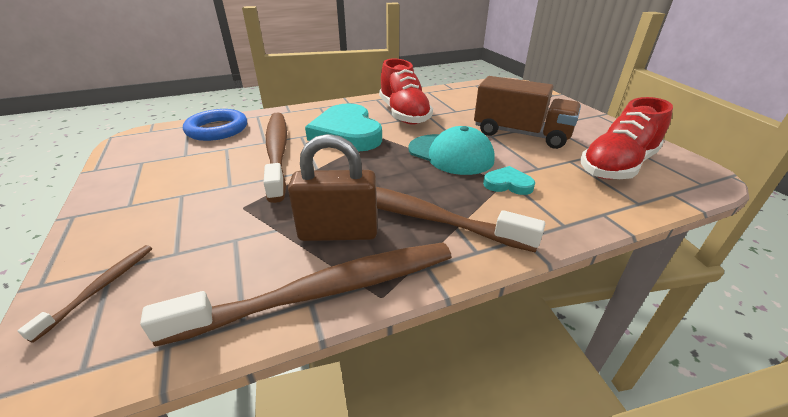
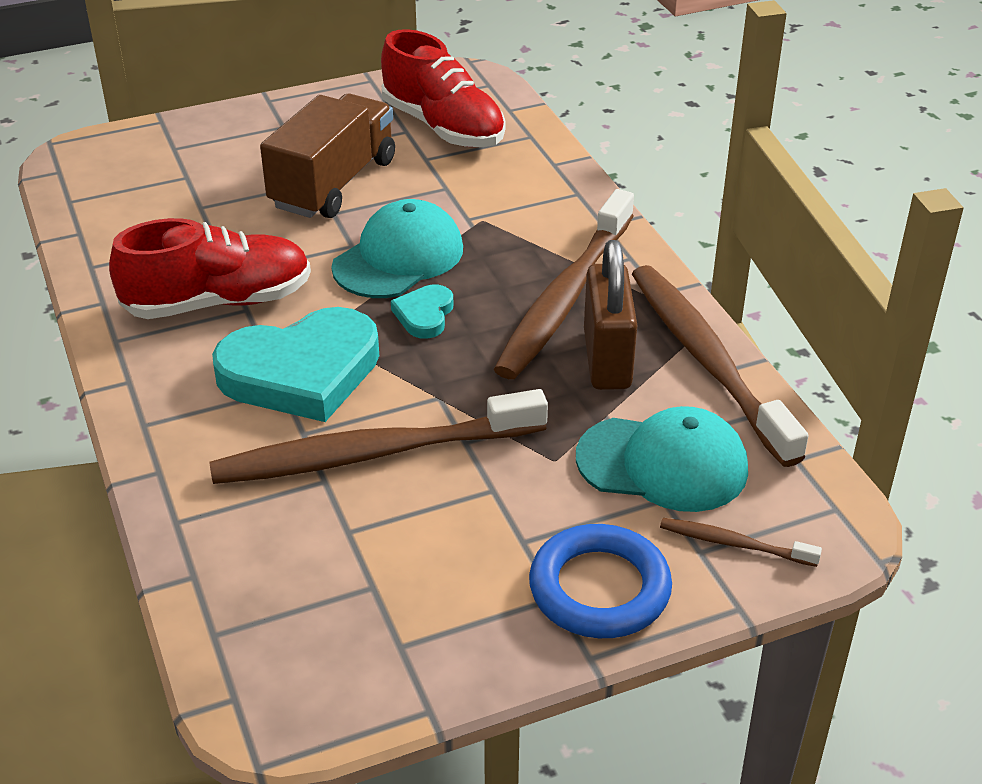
camera: 90 degrees left, 5 degrees up
(210, 254) = (662, 464): none -> turquoise cap
(217, 129) = (249, 571): blue ring -> blue ring (599, 589)
(508, 184) = (489, 218): turquoise heart -> turquoise heart (424, 315)

